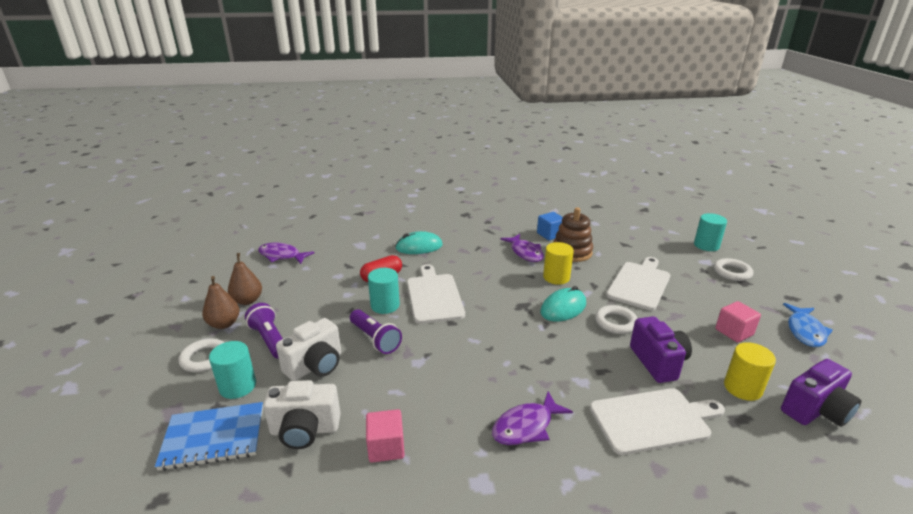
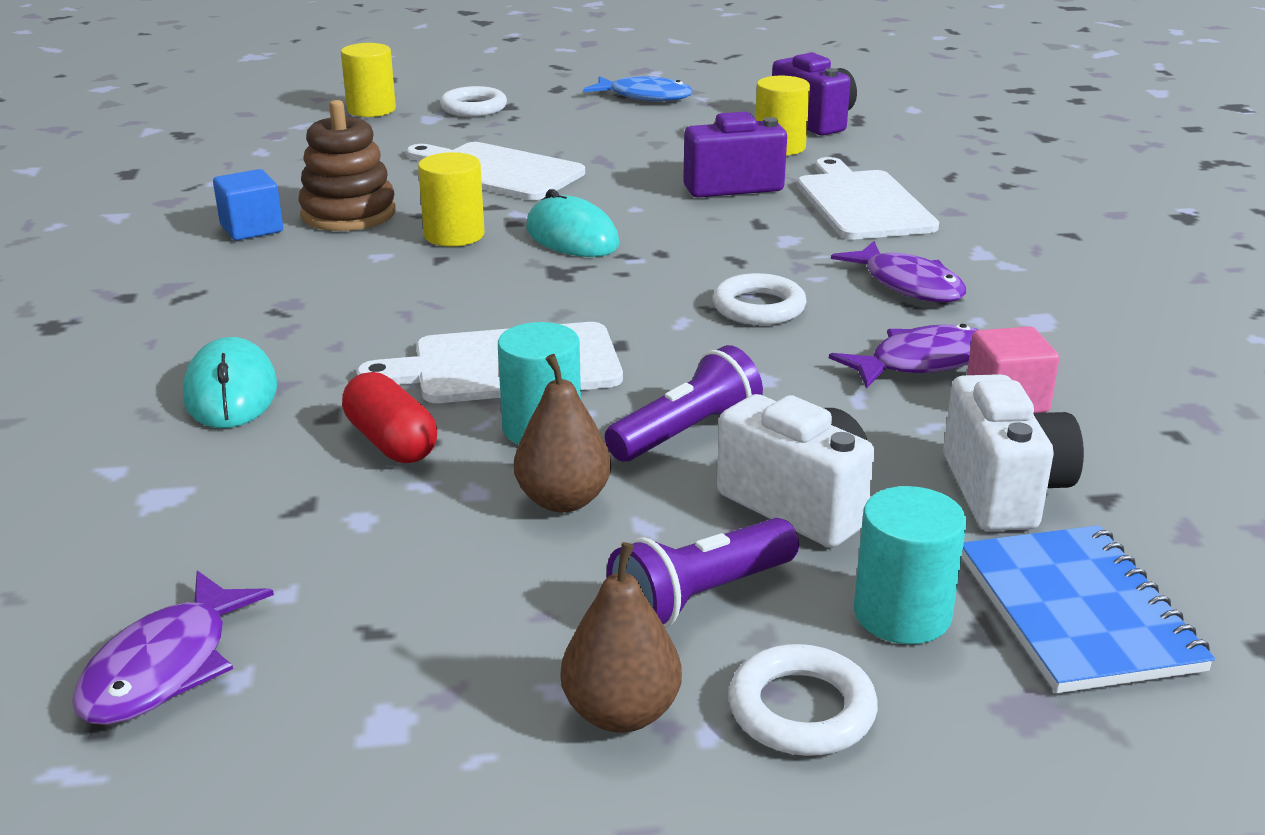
camera: 90 degrees left, 0 degrees up
(247, 300) = (481, 689): brown pear -> brown pear (563, 500)
(525, 253) = (330, 259): purple fish -> purple fish (921, 362)
(615, 322) = (622, 201): white ring -> white ring (759, 307)
(706, 245) = (371, 110): turquoise cylinder -> yellow cylinder
(734, 332) = (648, 132): pink cube -> none

